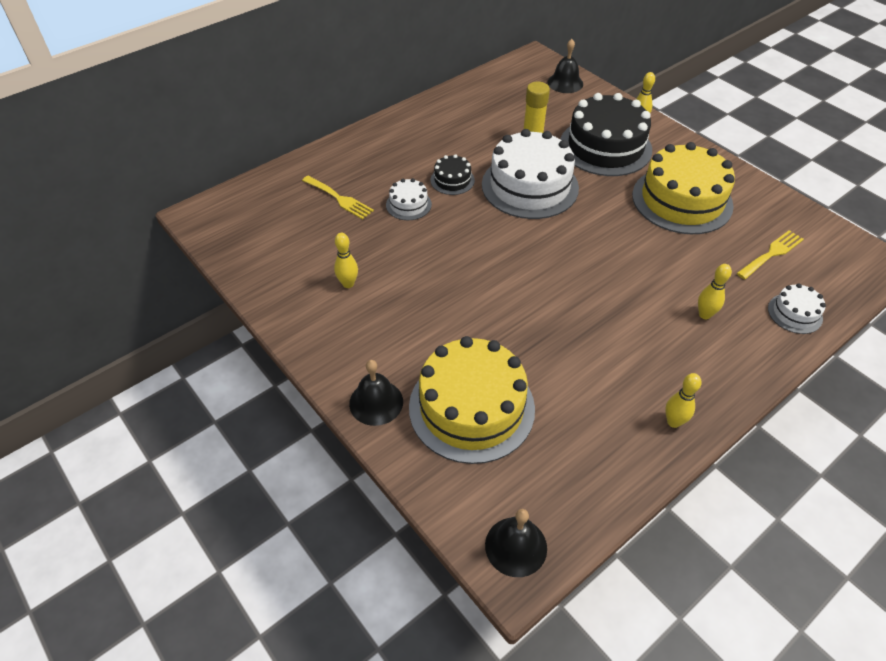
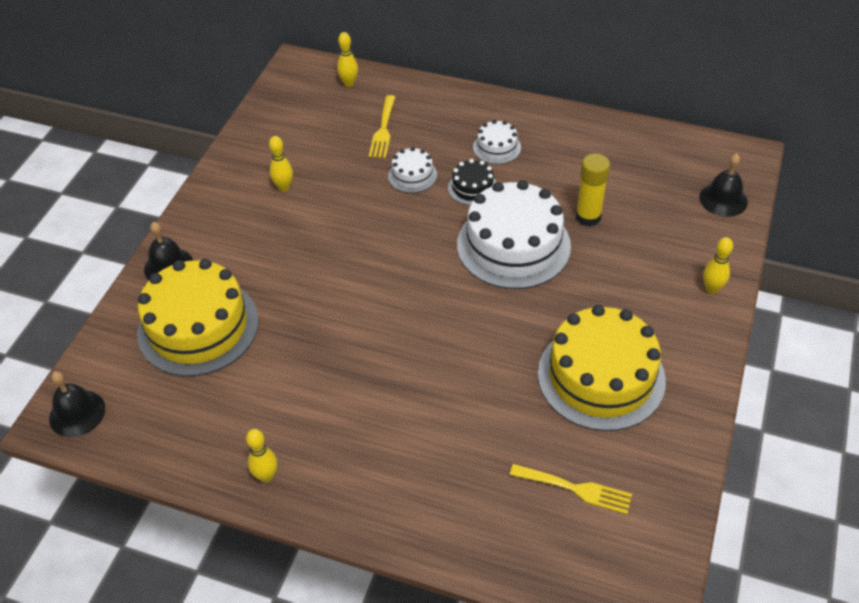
camera: 60 degrees right, 0 degrees up
(605, 147) = (636, 278): black cake -> none
(704, 315) = (428, 456): yellow bowling pin -> yellow bowling pin (349, 83)
(795, 313) = (490, 538): white cake -> white cake (497, 147)

